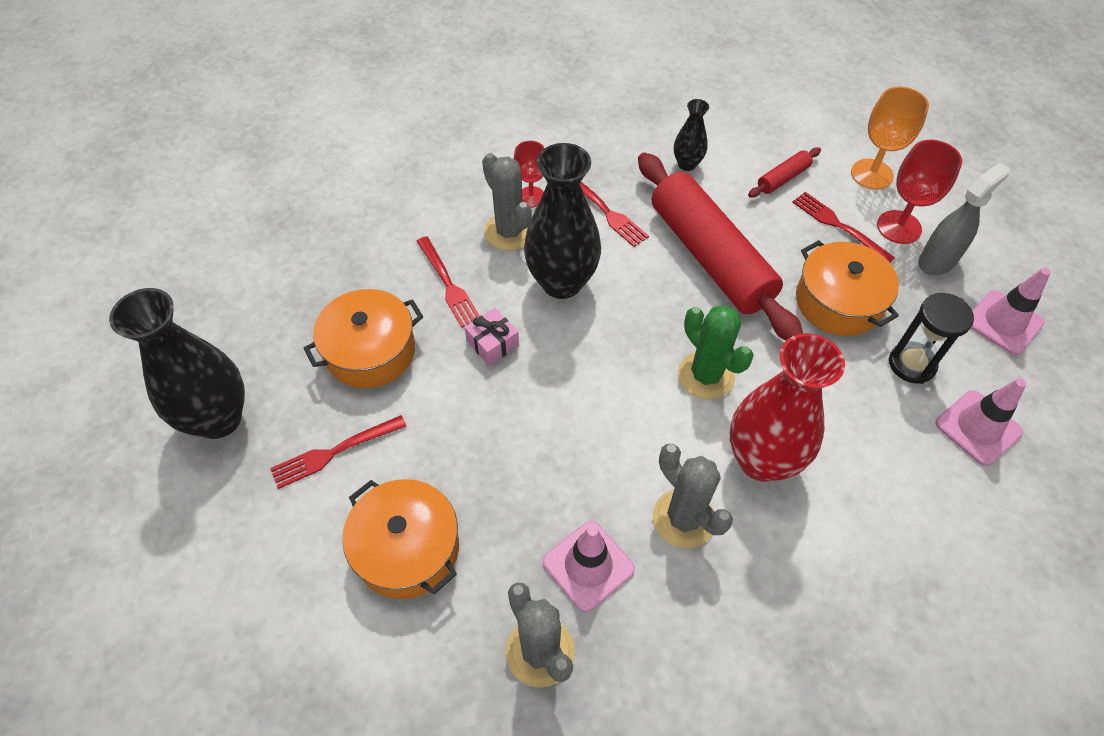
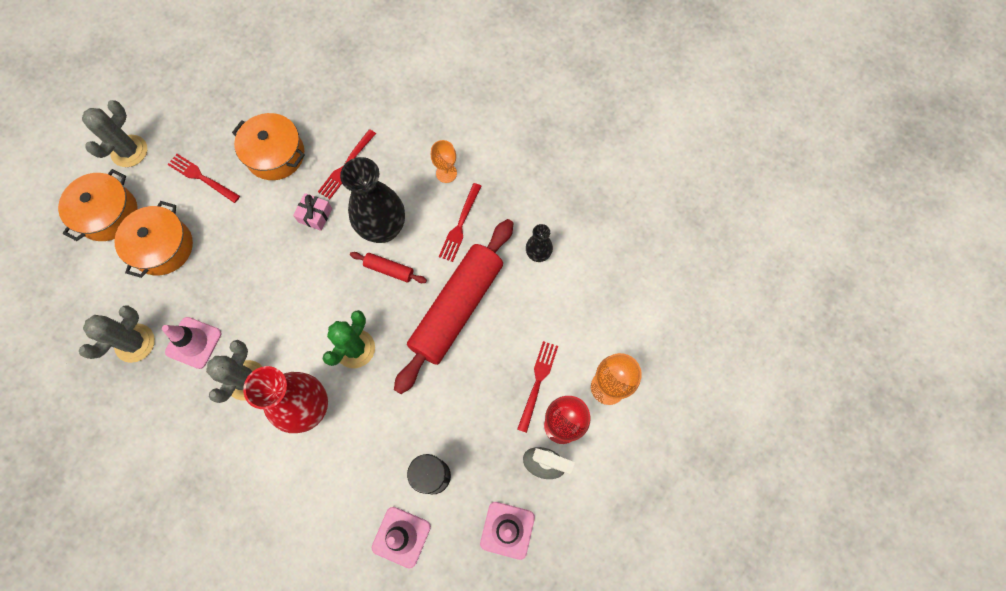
camera: 60 degrees right, 15 degrees up
(218, 418) = (194, 109): black vase -> none
(509, 232) = (408, 177): grey cactus -> grey cactus (129, 151)
(531, 197) = (446, 173): red goblet -> orange goblet
(782, 178) = (563, 325): red rolling pin -> red rolling pin (389, 269)
(838, 302) = (463, 408): orange pot -> orange pot (108, 214)

